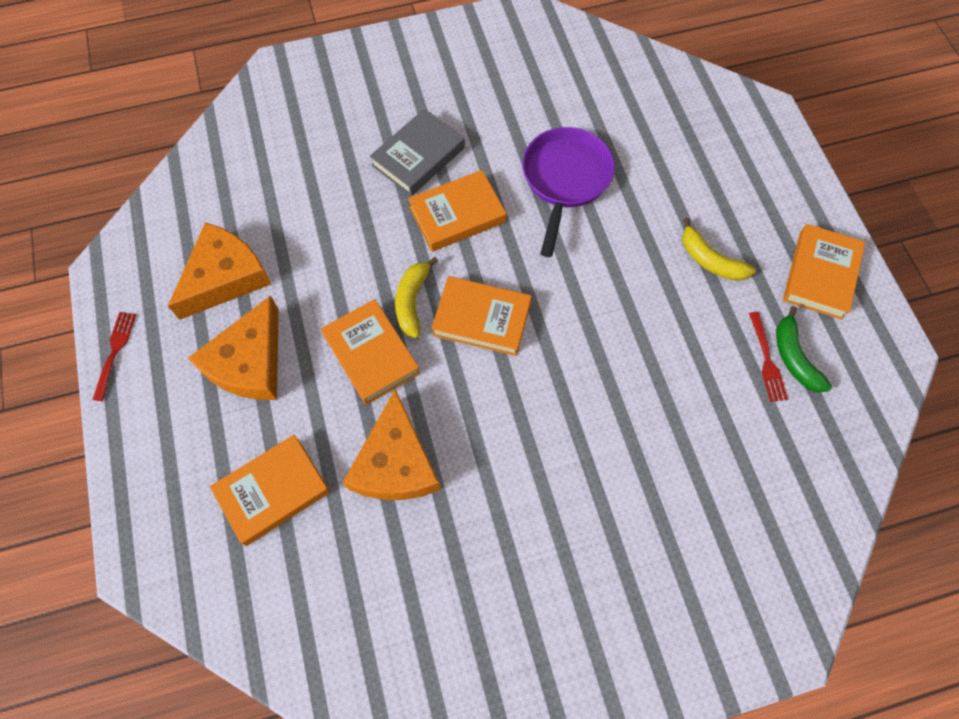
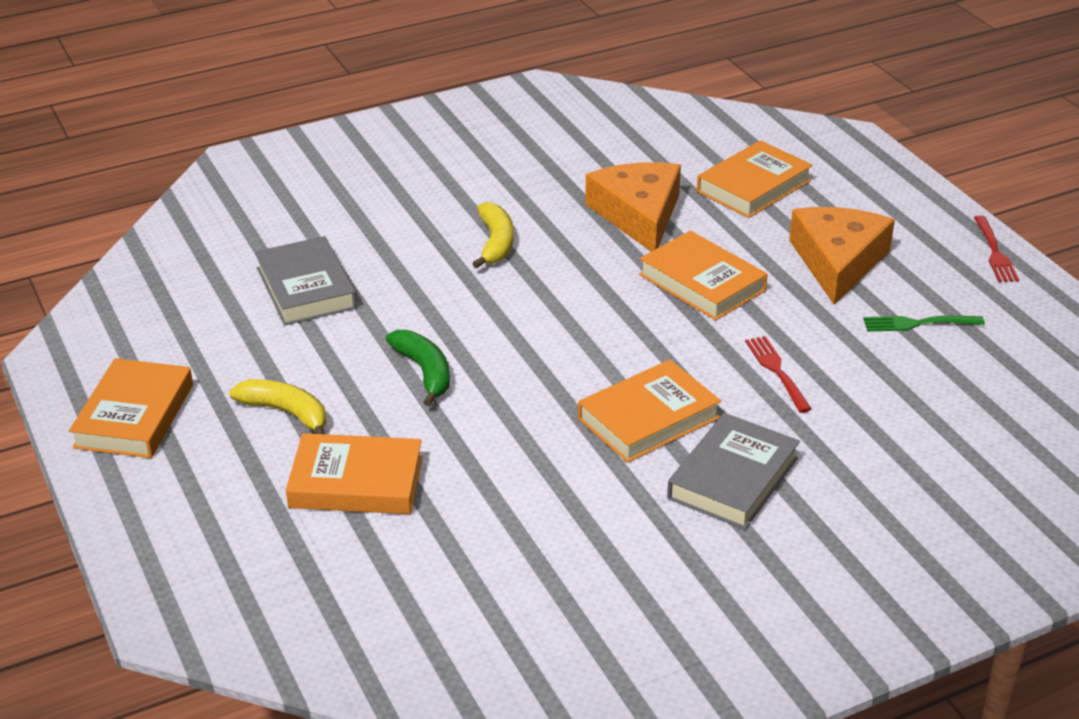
camera: 170 degrees right, 30 degrees down
(225, 277) = (919, 323): orange cheese -> green fork
(412, 301) = (674, 329): yellow banana -> yellow banana (495, 243)
(482, 319) = (581, 325): orange book -> orange book (356, 482)
(565, 180) = (502, 477): purple pan -> none
(703, 404) = (306, 288): none -> grey book
(766, 359) = (224, 330): red fork -> red fork (777, 372)
(794, 357) = (189, 336): green banana -> green banana (424, 372)

